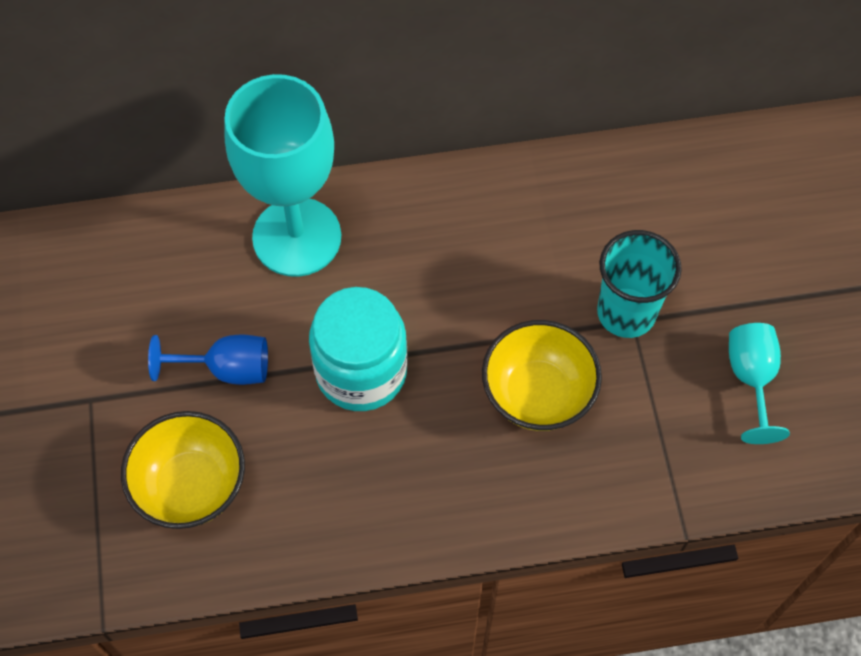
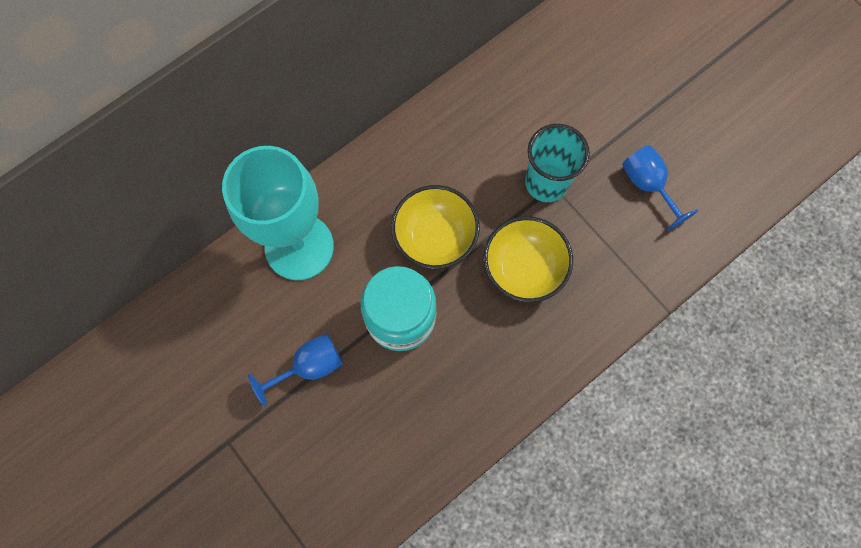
camera: 30 degrees left, 10 degrees up
(191, 486) = (336, 462): yellow bowl -> yellow bowl (435, 238)
(751, 378) = (647, 185): turquoise goblet -> blue goblet

